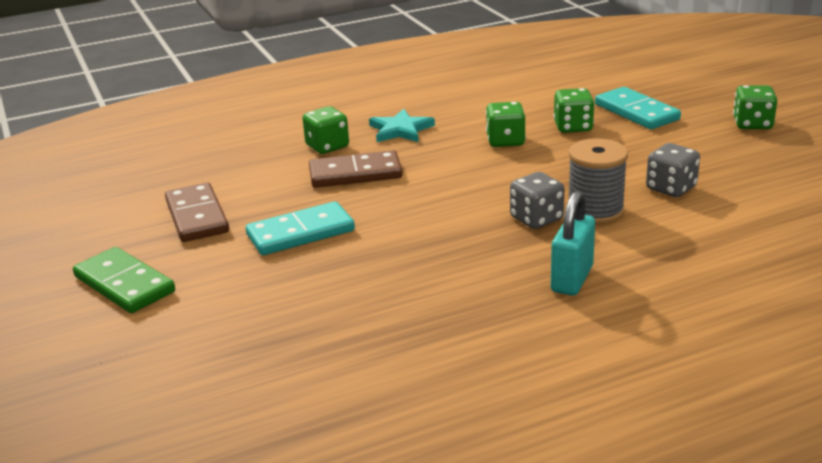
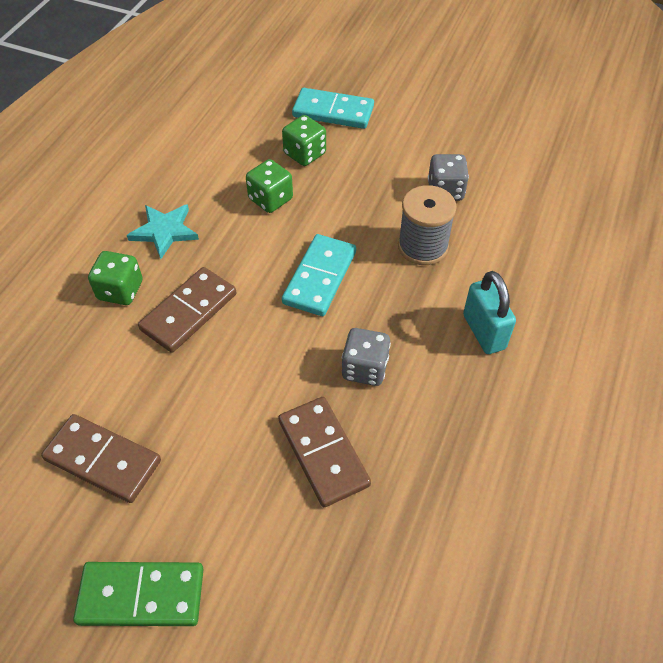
camera: 45 degrees left, 25 degrees up
(300, 233) = (228, 417): turquoise domino -> turquoise domino (320, 277)
(335, 280) = (323, 453): none -> brown domino
(536, 219) = (392, 280): grey dice -> grey dice (365, 368)
(752, 124) = (425, 88): green dice -> none

